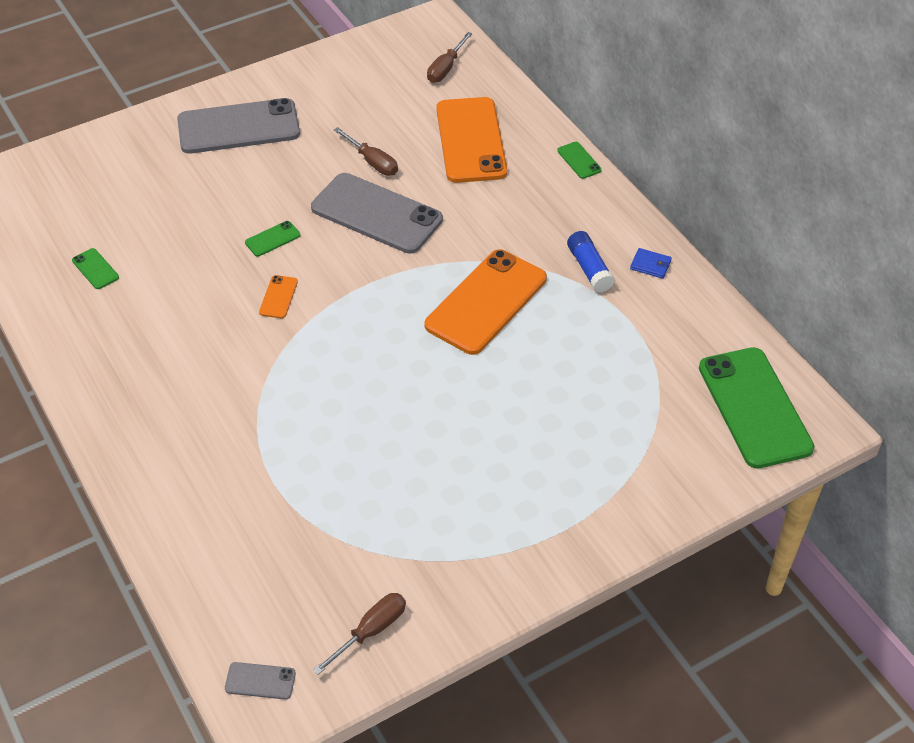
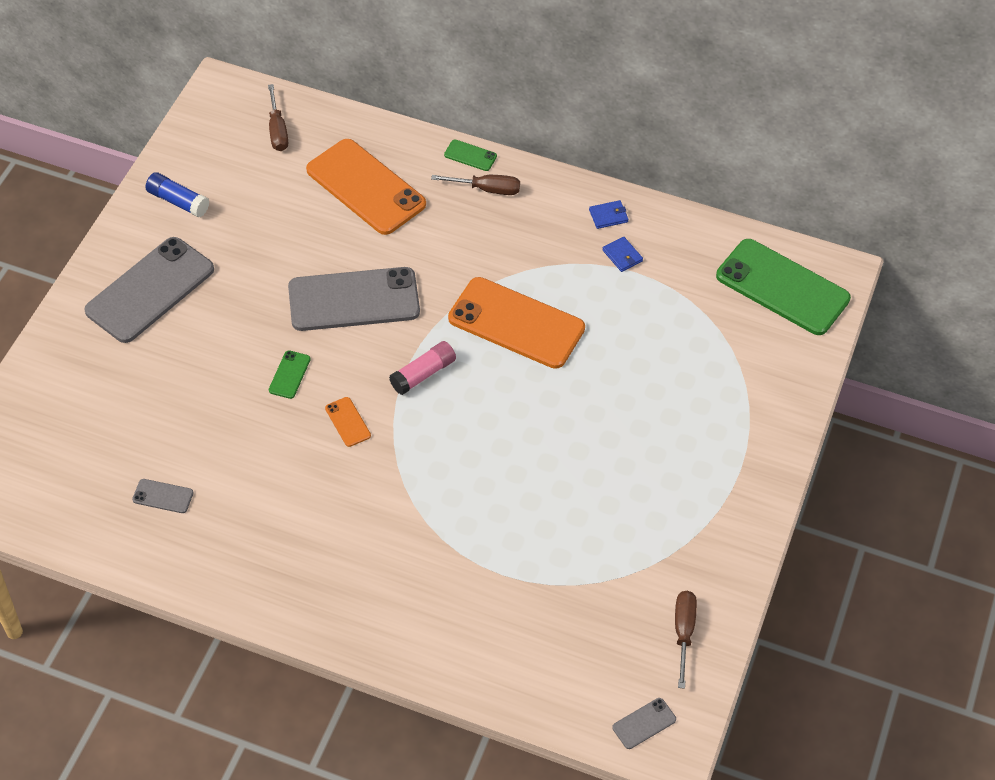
camera: 40 degrees left, 5 degrees up
(95, 269) = (163, 496): green phone -> grey phone
(372, 162) = (303, 255): brown screwdriver -> brown screwdriver (486, 189)
(372, 296) = (423, 374): none -> pink glue stick
(486, 302) = (516, 323): orange phone -> orange phone turned 60 degrees counterclockwise
(589, 269) = (567, 247): blue glue stick -> blue glue stick (178, 201)
(631, 301) = (622, 256): none -> blue wallet

